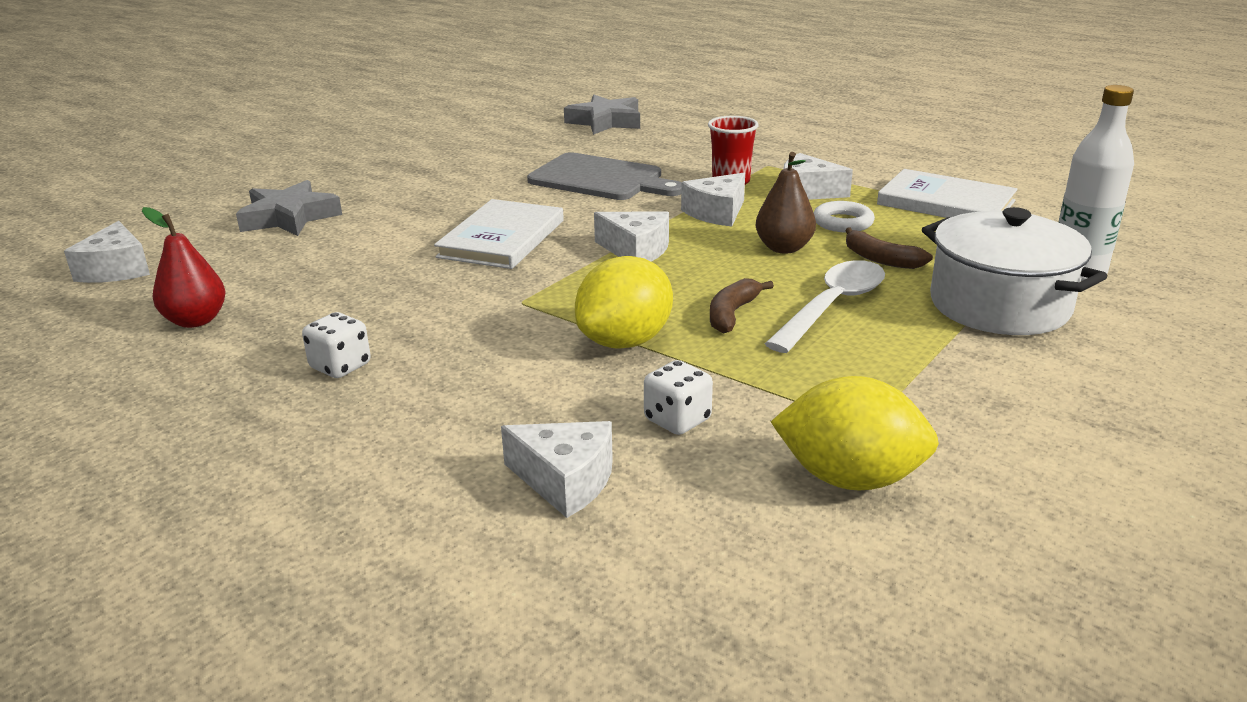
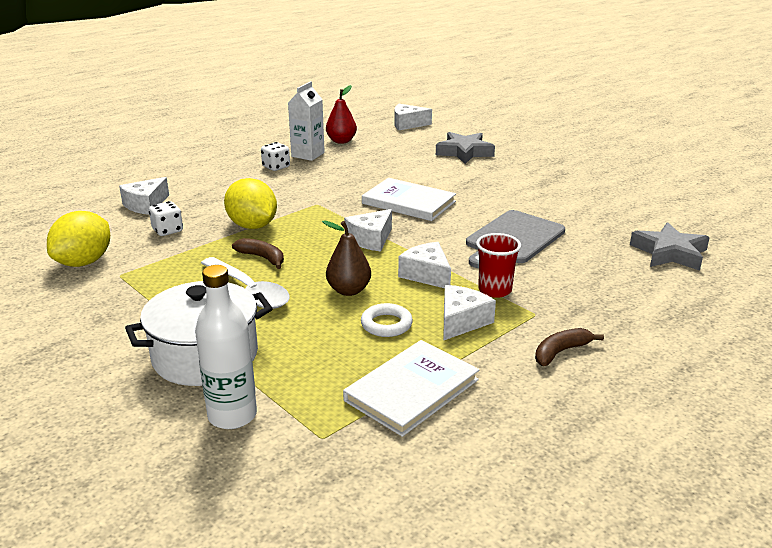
camera: 100 degrees right, 0 degrees up
(271, 344) = (308, 155): none -> white carton
(880, 259) = (308, 325): brown banana -> brown banana (560, 352)

